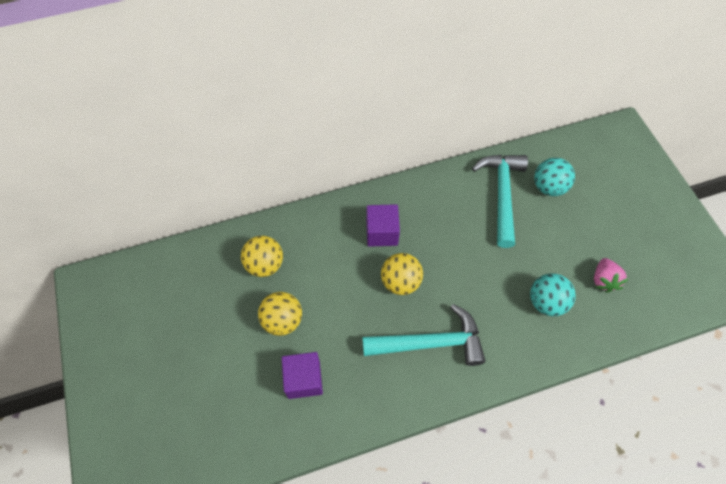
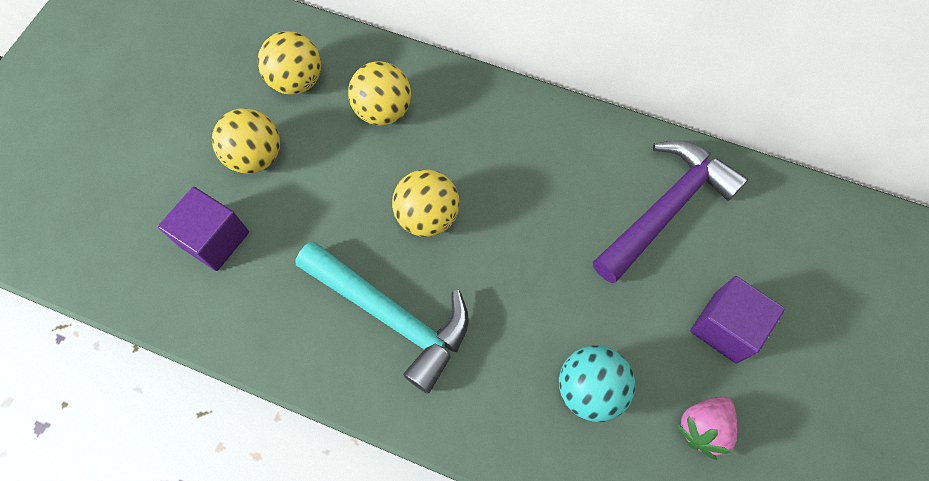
camera: 40 degrees right, 5 degrees up
(327, 246) = (383, 111): none -> yellow ball
(382, 233) = (462, 142): purple cube -> purple cube (725, 327)
(502, 195) = (665, 209): turquoise hammer -> purple hammer
(548, 187) = (745, 246): turquoise ball -> none

